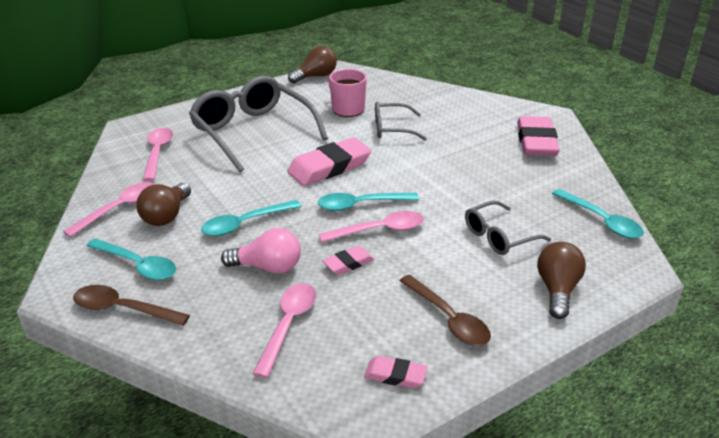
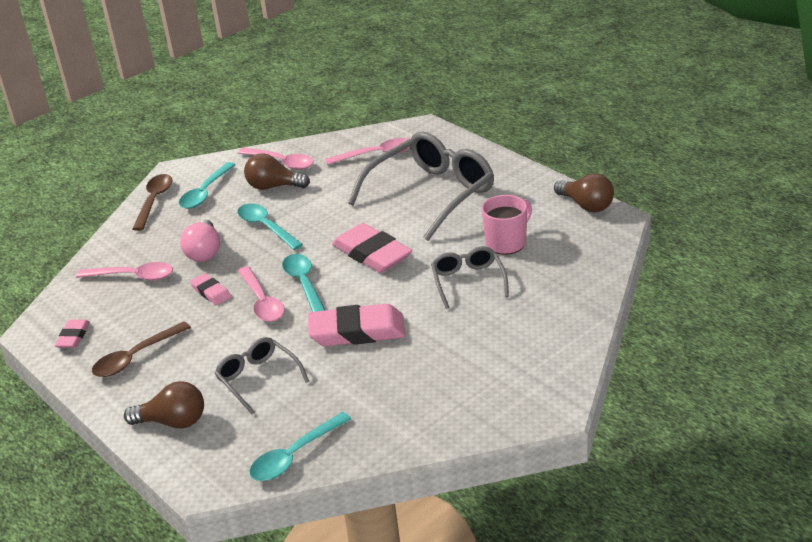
camera: 85 degrees right, 0 degrees up
(536, 141) = (470, 398): pink eraser -> pink eraser (357, 331)

